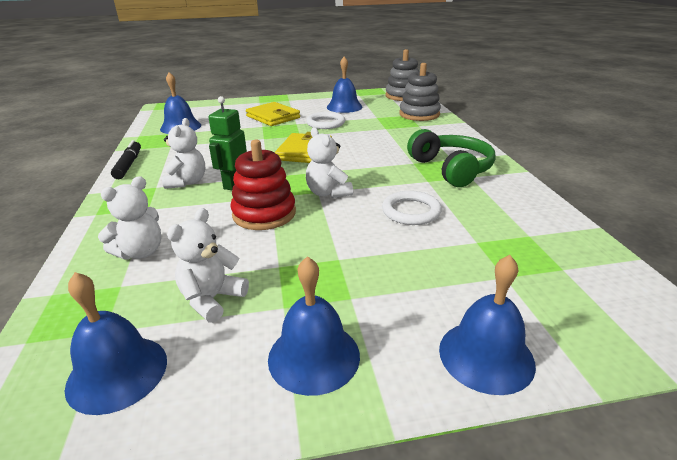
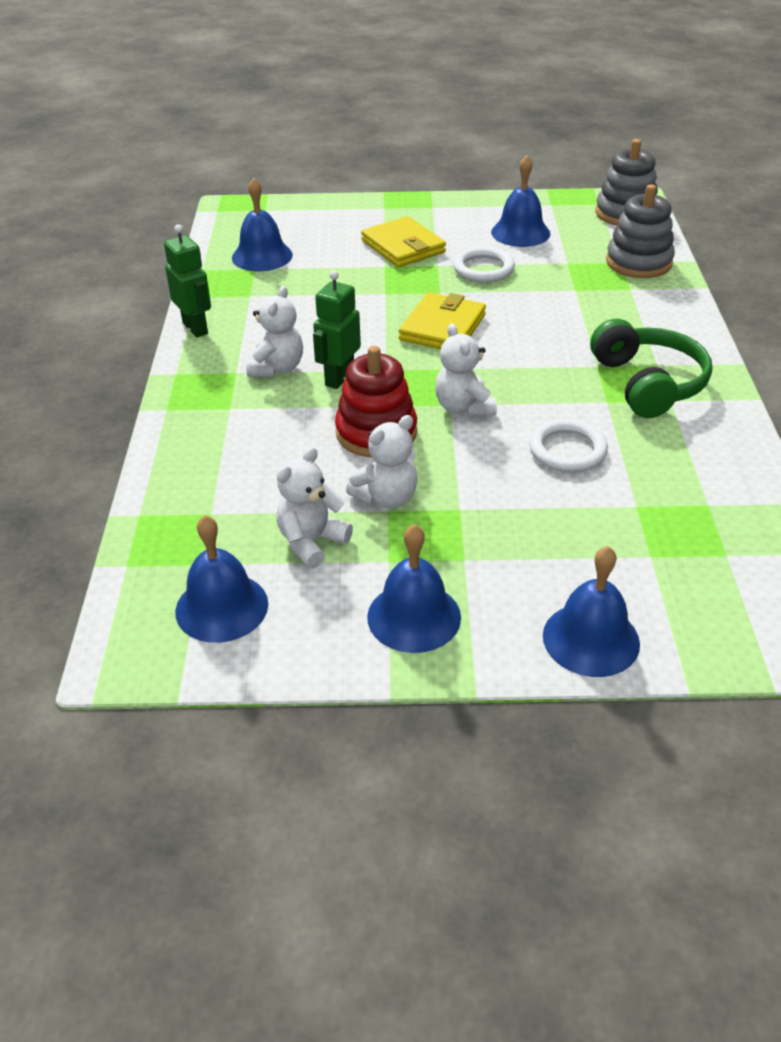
camera: 10 degrees right, 10 degrees up
(128, 165) = (195, 328): black marker -> green robot
(140, 252) = (228, 472): white teddy bear -> white teddy bear (386, 497)

